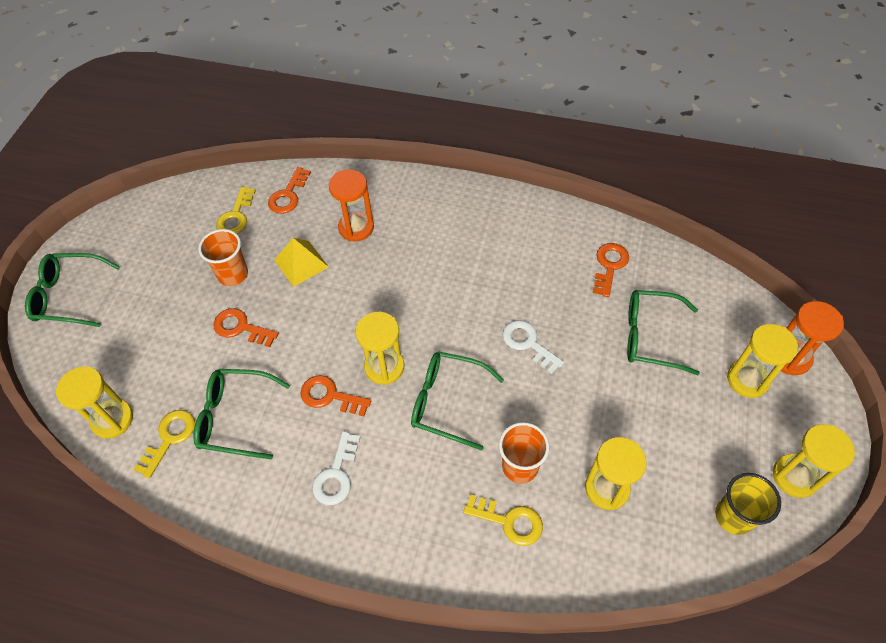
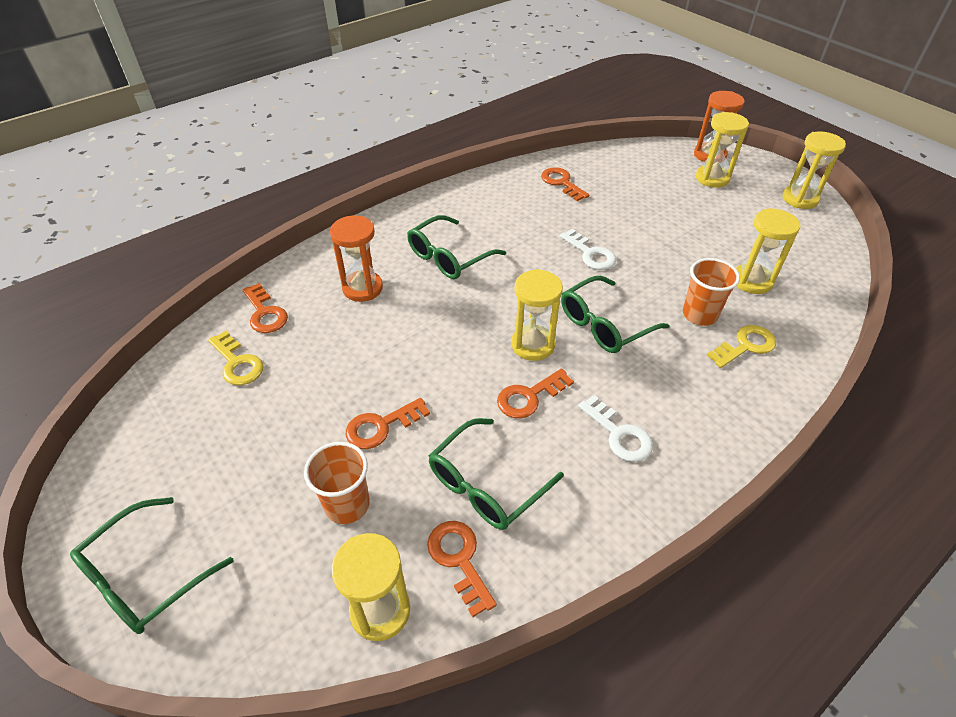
camera: 55 degrees left, 10 degrees down
(169, 438) = (459, 560): yellow key -> orange key
(233, 274) = (307, 401): orange cup -> orange cup (347, 505)
(301, 263) = (357, 343): yellow pyramid -> none
(528, 343) = (590, 254): white key -> white key turned 120 degrees counterclockwise
(651, 336) = (641, 196): green glasses -> green glasses (450, 256)
(734, 516) = (813, 237): yellow cup -> none

